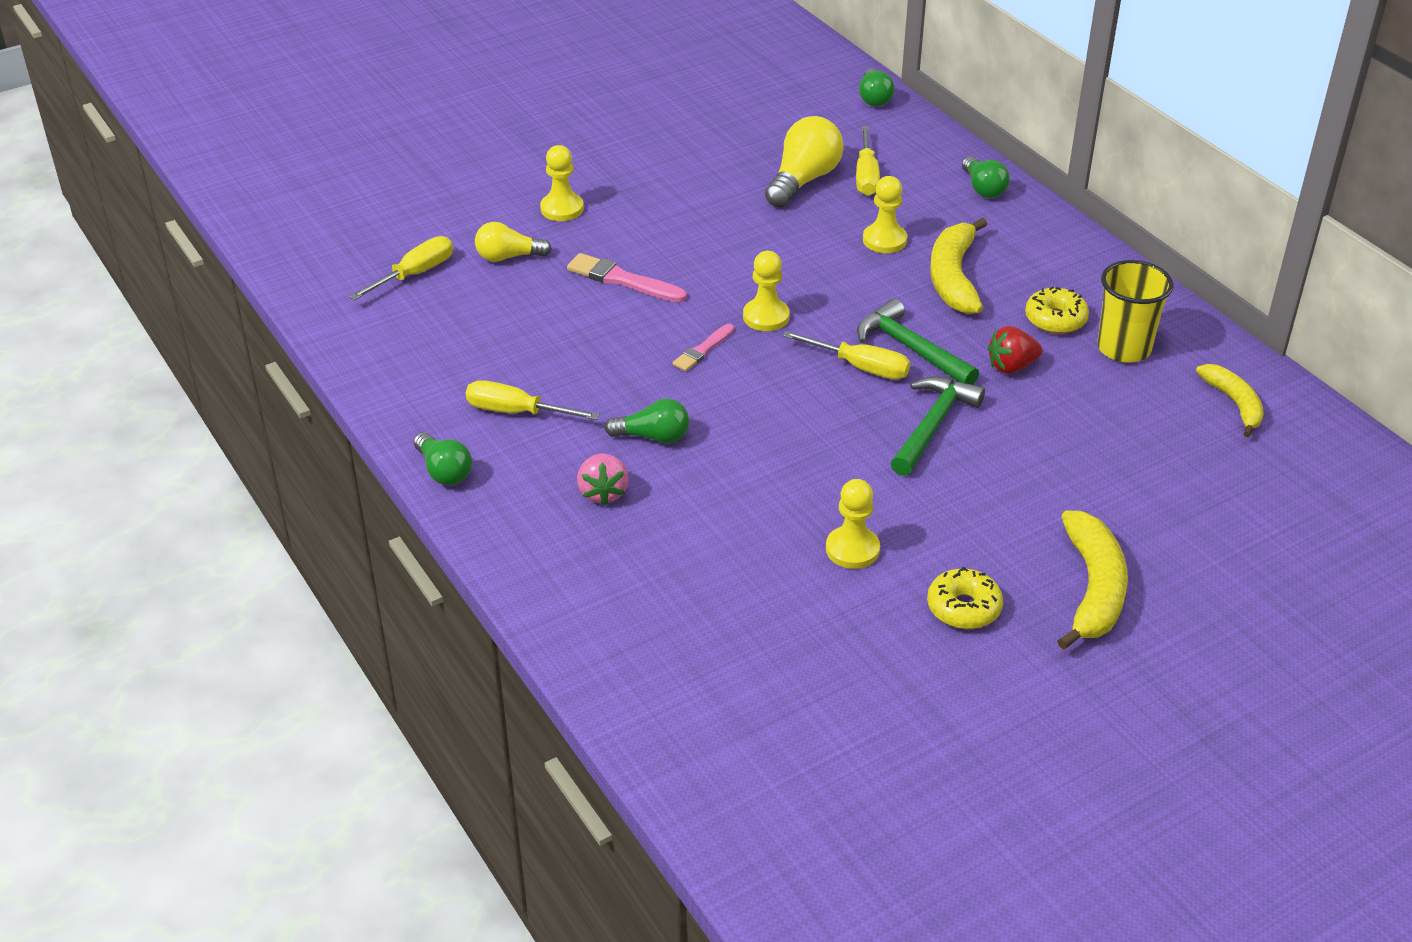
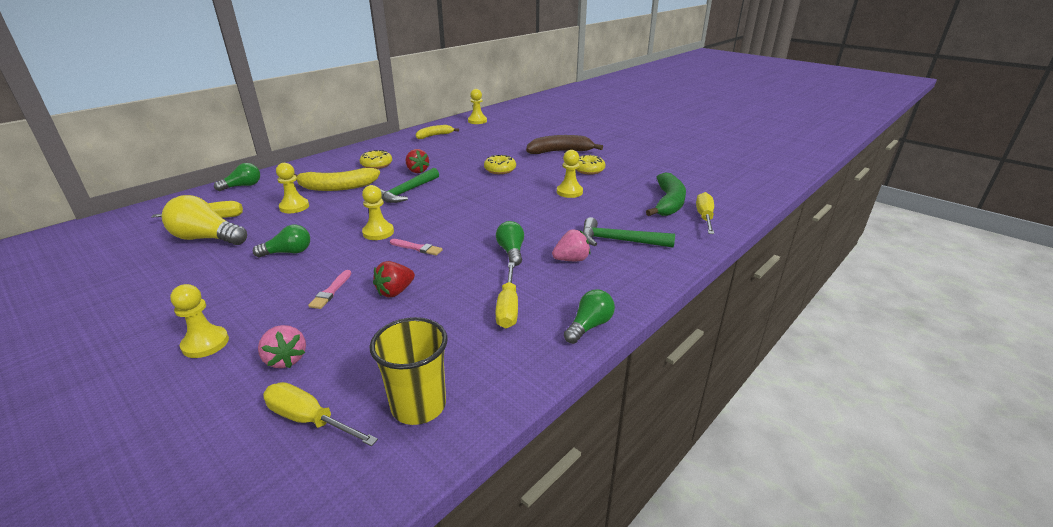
camera: 105 degrees left, 10 degrees down
(508, 257) = (286, 359): yellow light bulb -> pink strawberry
(597, 327) = (395, 292): none -> red strawberry
(623, 280) = (331, 291): pink brush -> pink brush, size x0.64
(757, 679) = (668, 202): none -> green banana
(860, 367) = (425, 202): yellow screwdriver -> yellow screwdriver (704, 217)
(874, 98) = (97, 225): green light bulb -> green light bulb (288, 252)
(933, 425) = (469, 183): green hammer -> green hammer (619, 241)
(994, 474) = (500, 170): none -> yellow donut
(1092, 589) = (560, 152): yellow banana -> brown banana
(1124, 348) = (399, 152): yellow cup -> yellow cup (418, 406)
(1357, 486) = (477, 121): none -> yellow pawn

